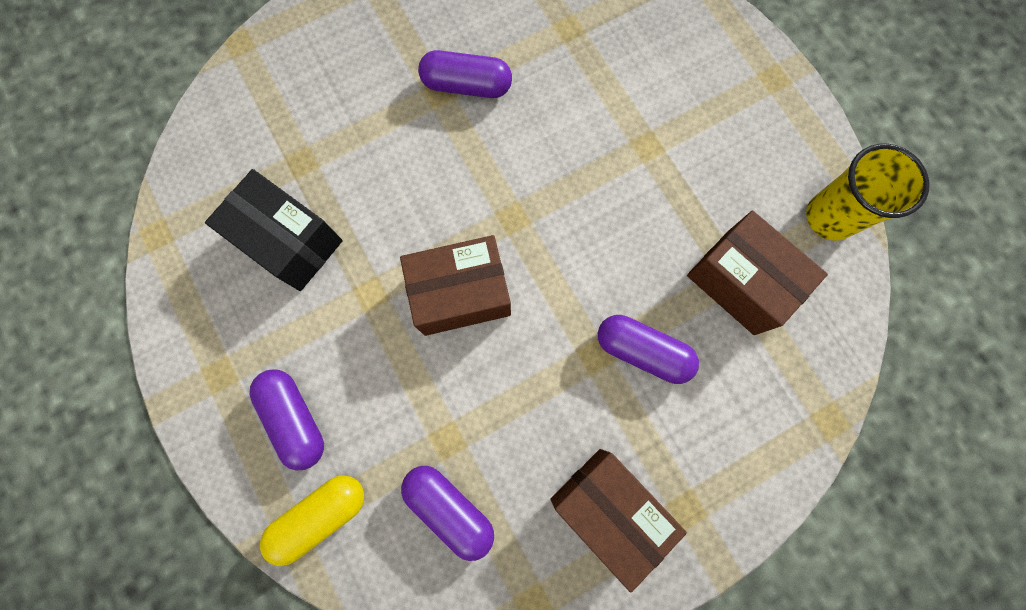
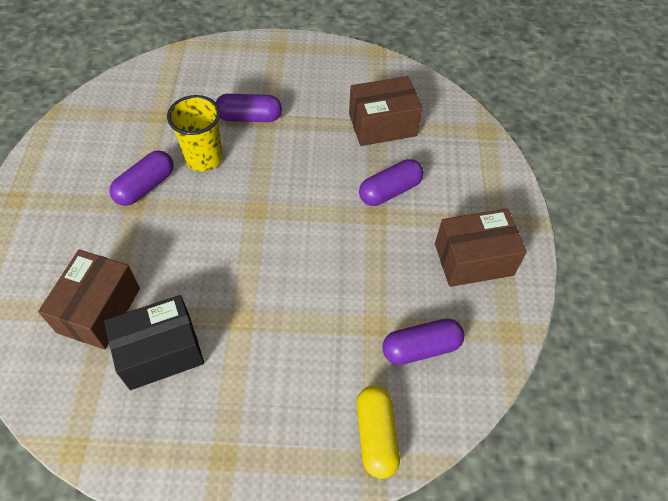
camera: 60 degrees left, 20 degrees down
(295, 418) = (295, 417): purple capsule -> purple capsule (249, 117)
(460, 294) = (283, 265): brown box -> brown box (99, 310)
(830, 217) = (375, 69): yellow cup -> yellow cup (204, 158)

